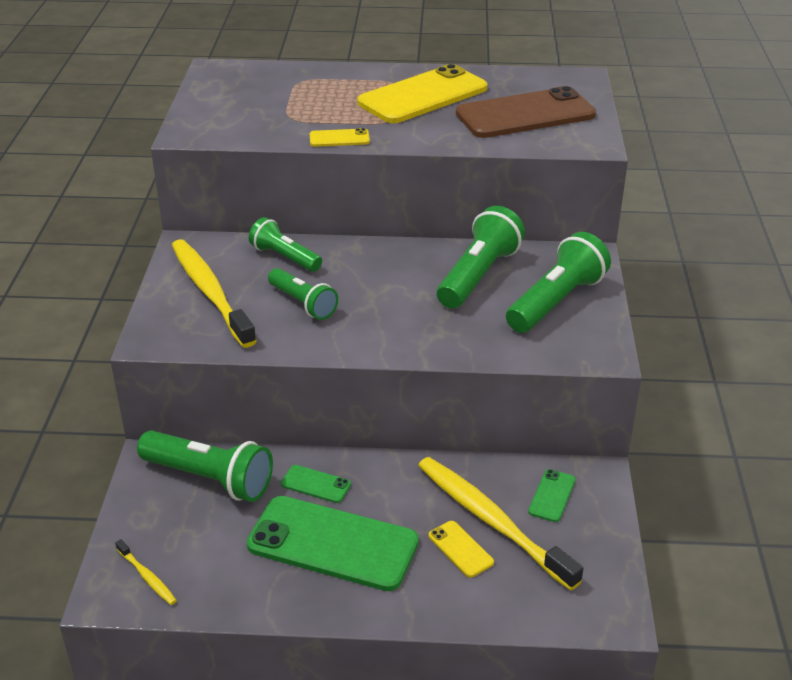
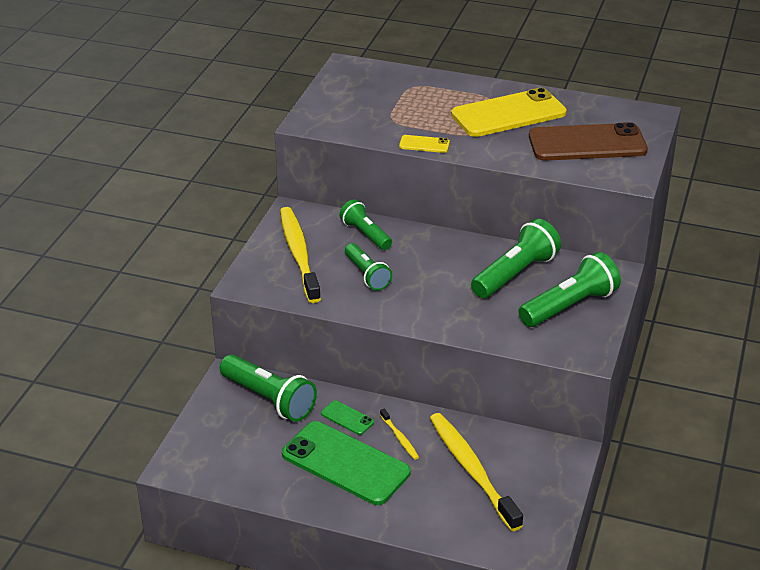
camera: 15 degrees right, 0 degrees up
(147, 577) = (204, 461): yellow toothbrush -> yellow toothbrush (399, 438)
(460, 549) = (440, 486): yellow phone -> none
(552, 496) = (527, 460): green phone -> none

